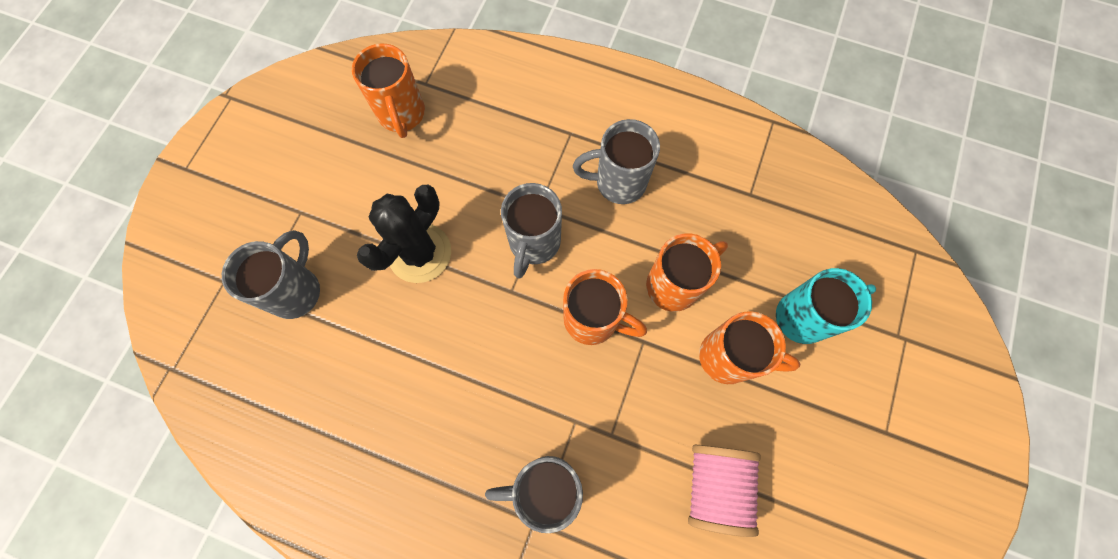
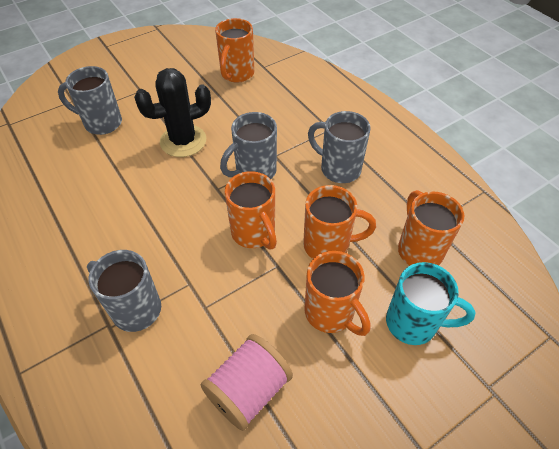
camera: 35 degrees right, 20 degrees down
(296, 291) = (101, 123): grey mug -> grey mug turned 135 degrees counterclockwise
(758, 232) = (419, 249): none -> orange mug

